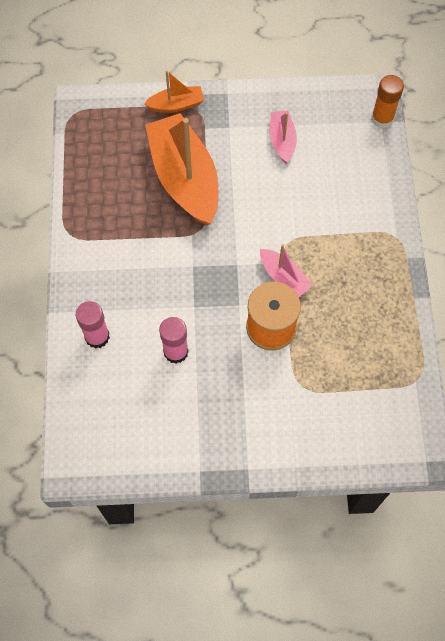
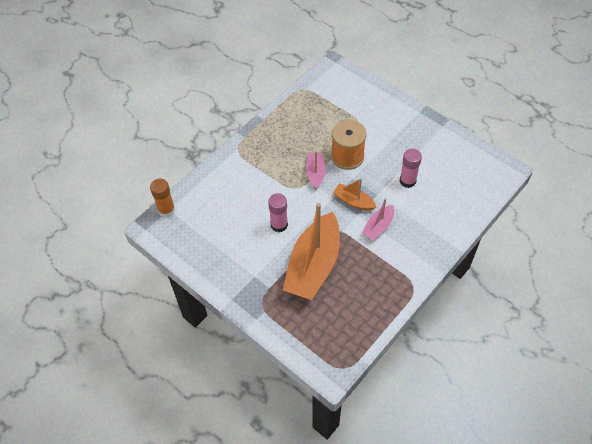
camera: 135 degrees left, 10 degrees down
(97, 337) = (444, 218): pink glue stick -> pink glue stick (279, 225)
(176, 105) = (270, 317): orange boat -> orange boat (353, 201)
(282, 141) = (234, 242): pink boat -> pink boat (378, 227)

